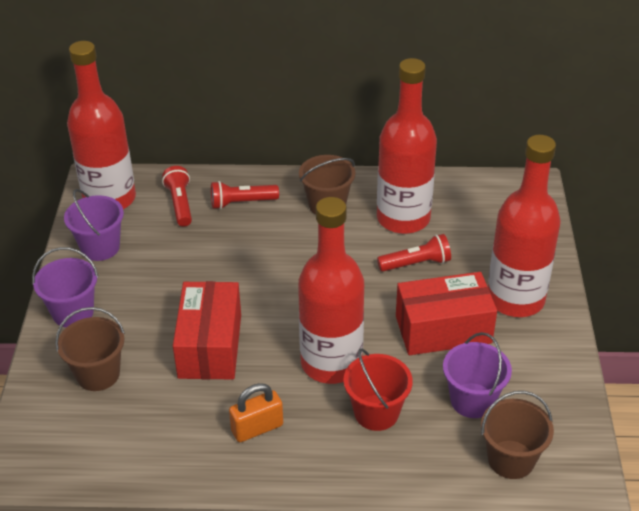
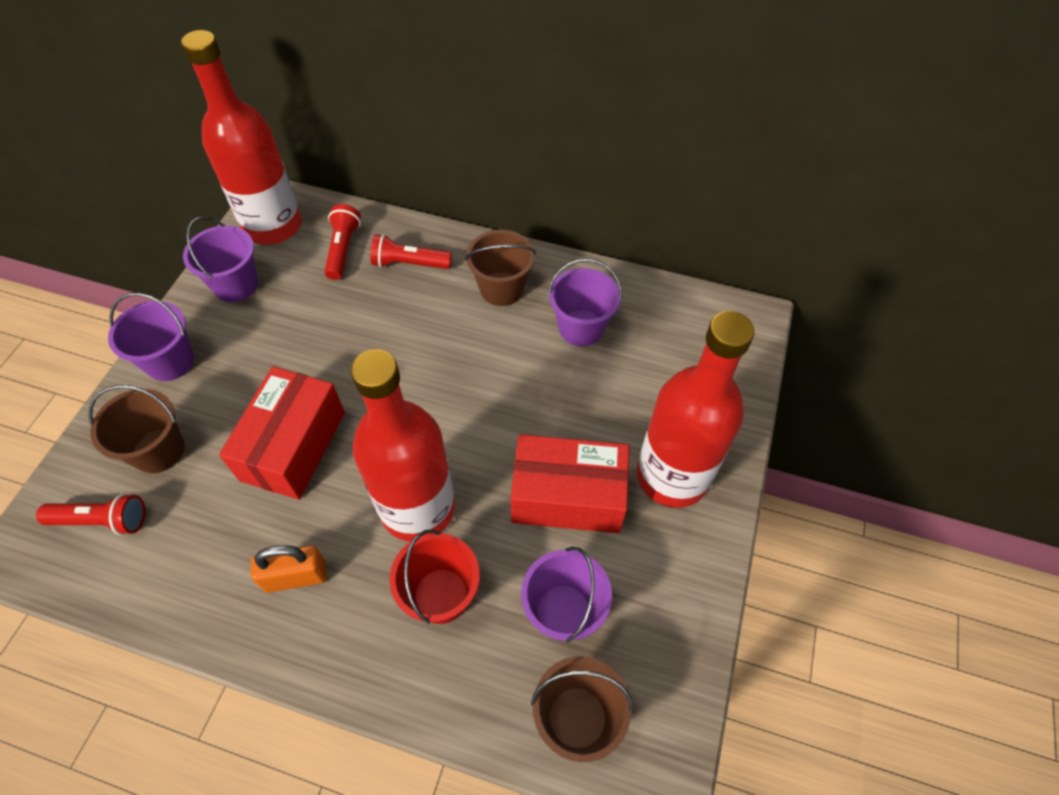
camera: 15 degrees right, 15 degrees up
(403, 218) = (581, 328): red bottle -> purple bucket
(416, 264) = (572, 394): red flashlight -> red flashlight (102, 521)

